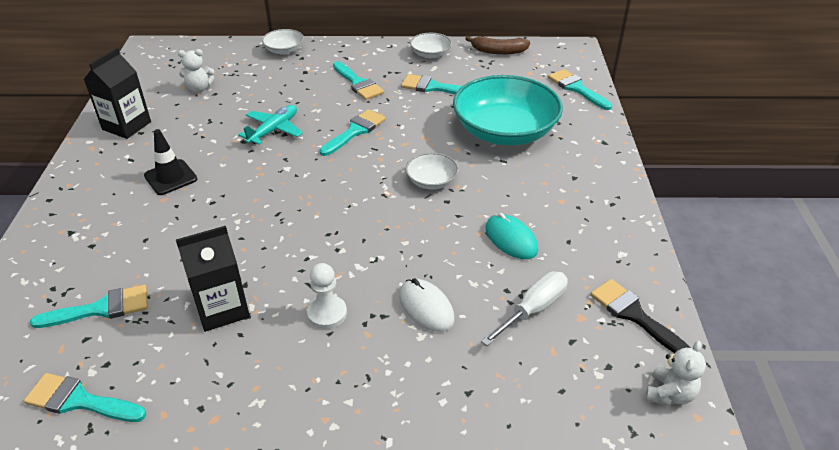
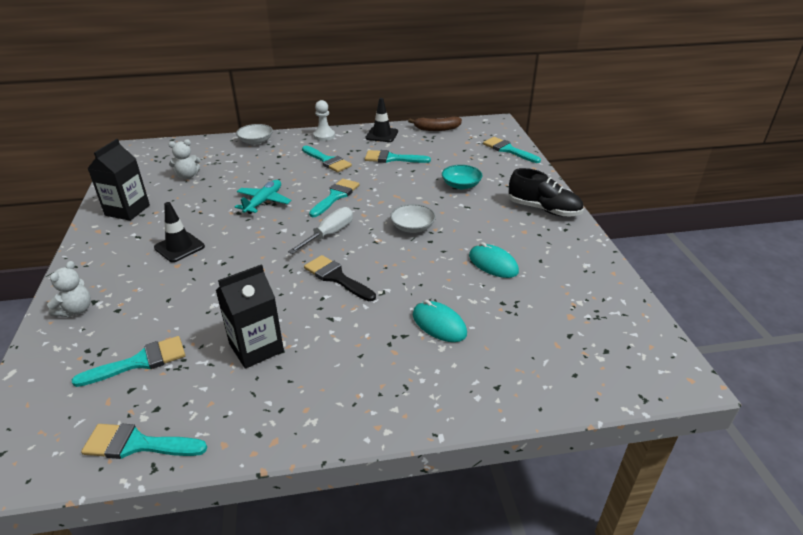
camera: 10 degrees left, 5 degrees down
(327, 313) = (353, 339): white pawn -> white pawn (324, 136)
(426, 307) = (439, 324): white mouse -> turquoise mouse
(430, 54) = (382, 135): white bowl -> black traffic cone
(504, 131) = (461, 185): turquoise bowl -> turquoise bowl, size x0.45
(533, 309) = (529, 315): white screwdriver -> white screwdriver (329, 234)
(594, 174) = (543, 209): none -> black shoe
(634, 315) = (612, 309): black brush -> black brush (336, 277)
(669, 393) = (662, 365): white teddy bear -> white teddy bear (76, 310)

